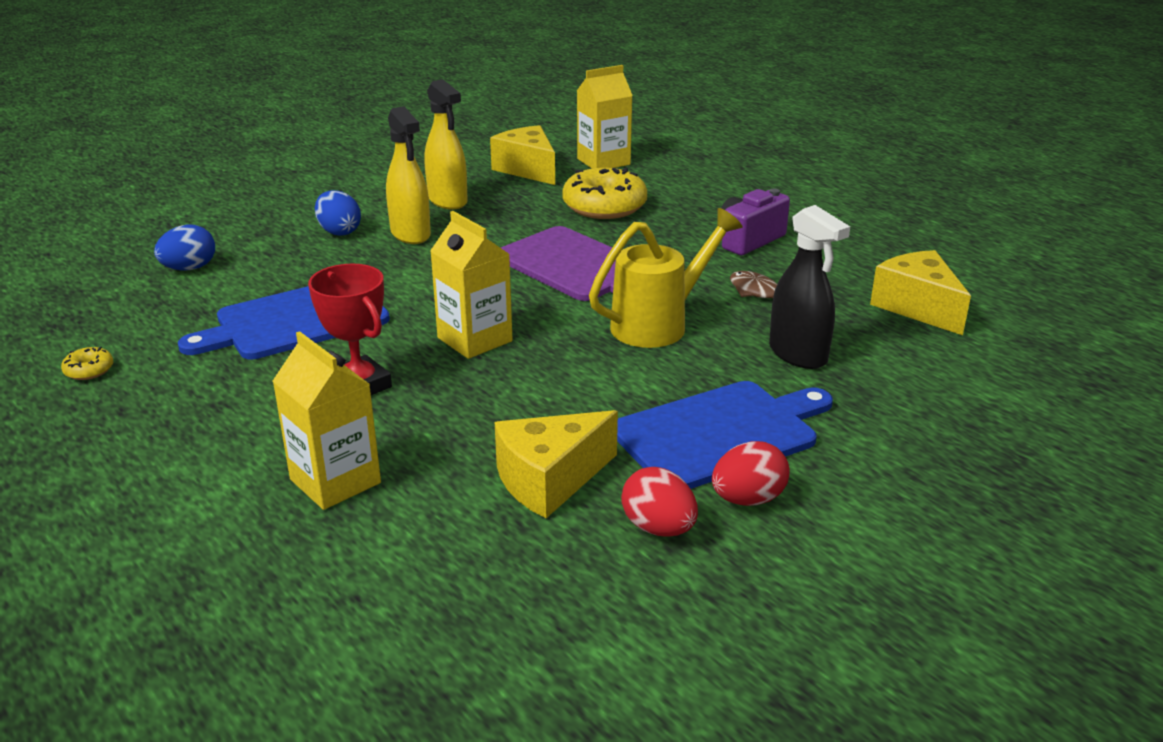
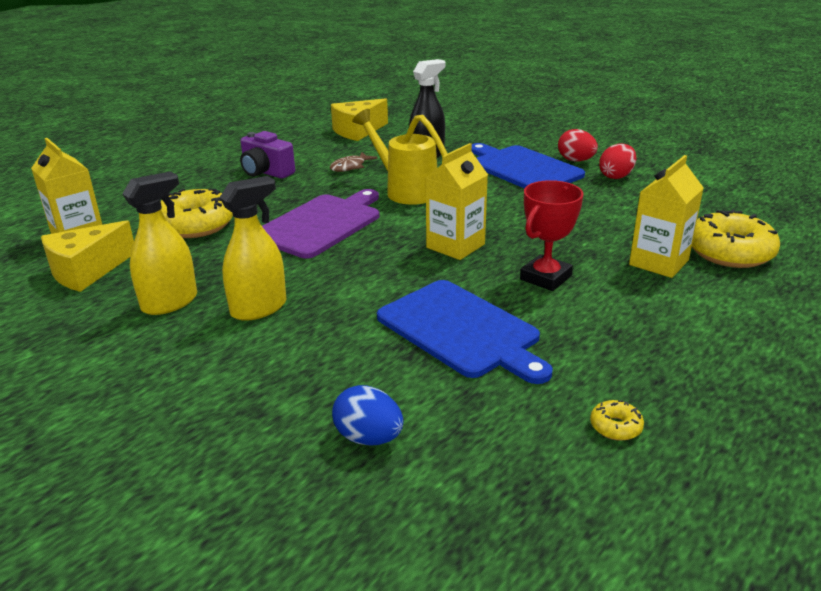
camera: 100 degrees left, 0 degrees up
(317, 560) = (729, 252): none -> yellow donut
(339, 231) = (254, 353): blue egg -> none
(549, 480) = (600, 203): yellow cheese -> none

